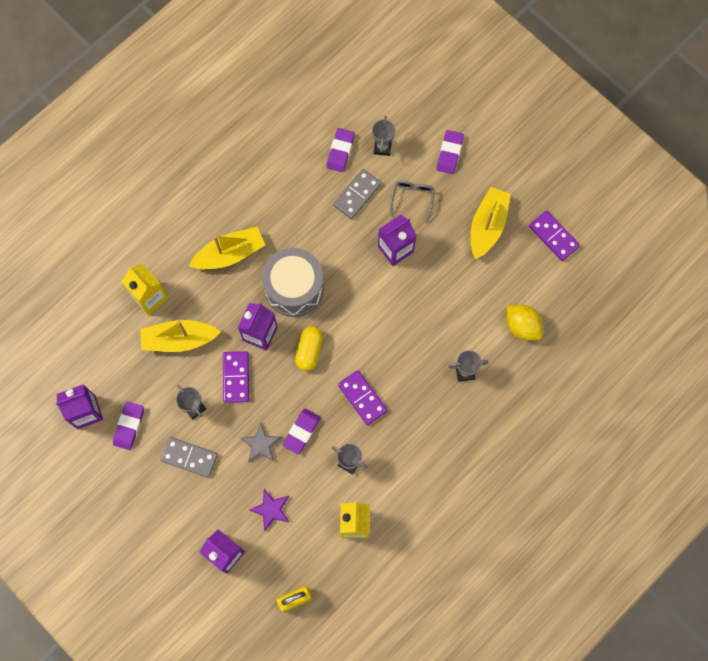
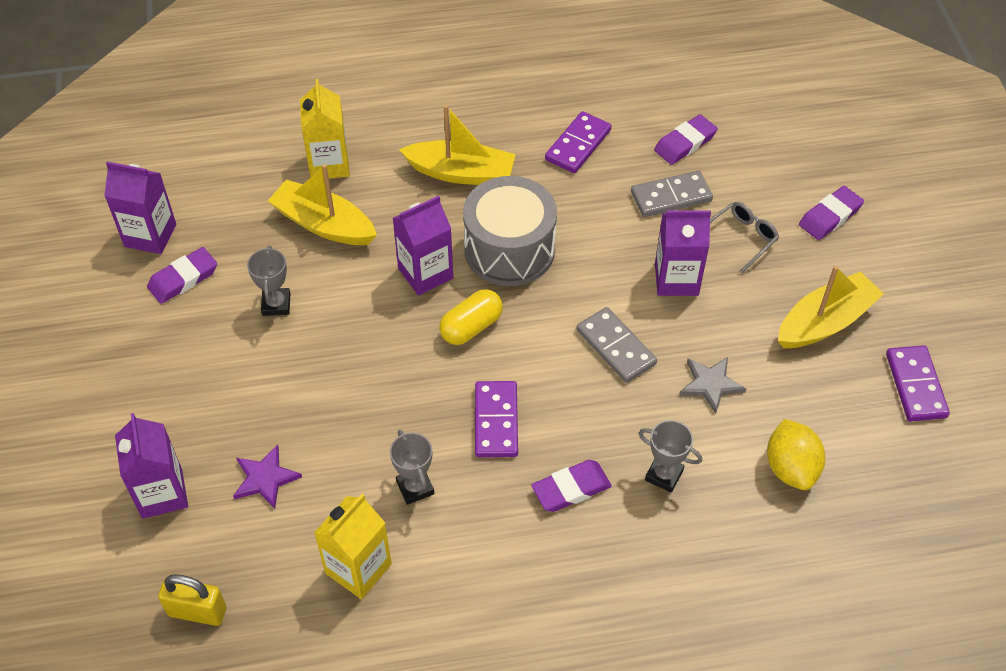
camera: 35 degrees right, 20 degrees down
(189, 457) = (221, 354): grey domino -> grey domino (616, 347)
(236, 377) = (355, 302): purple domino -> purple domino (578, 145)
(261, 444) = (319, 394): grey star -> grey star (710, 384)
(301, 432) = (383, 412): purple eraser -> purple eraser (571, 489)
(382, 147) = (743, 166): grey trophy -> none

